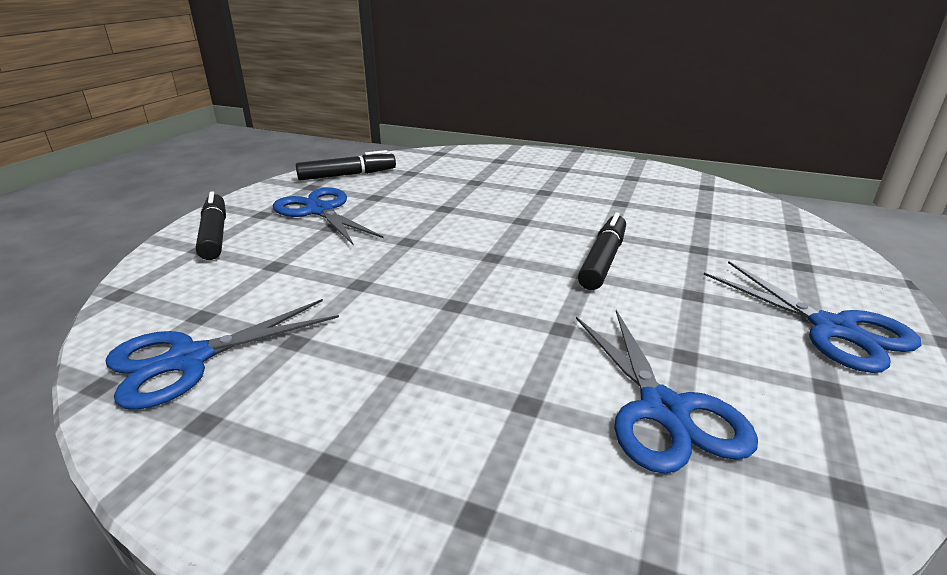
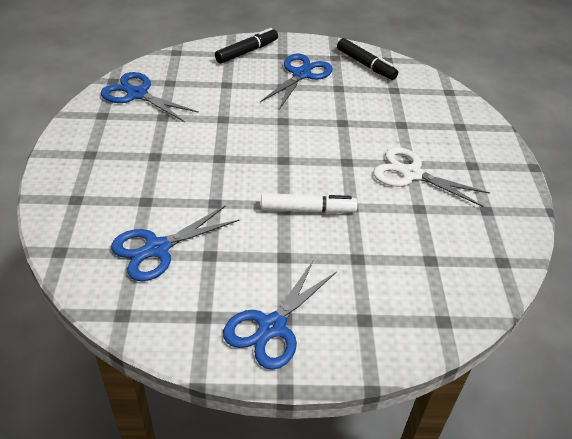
camera: 65 degrees right, 15 degrees up
(562, 194) = (411, 174): none -> white scissors
(603, 260) = (307, 210): black marker -> white marker

